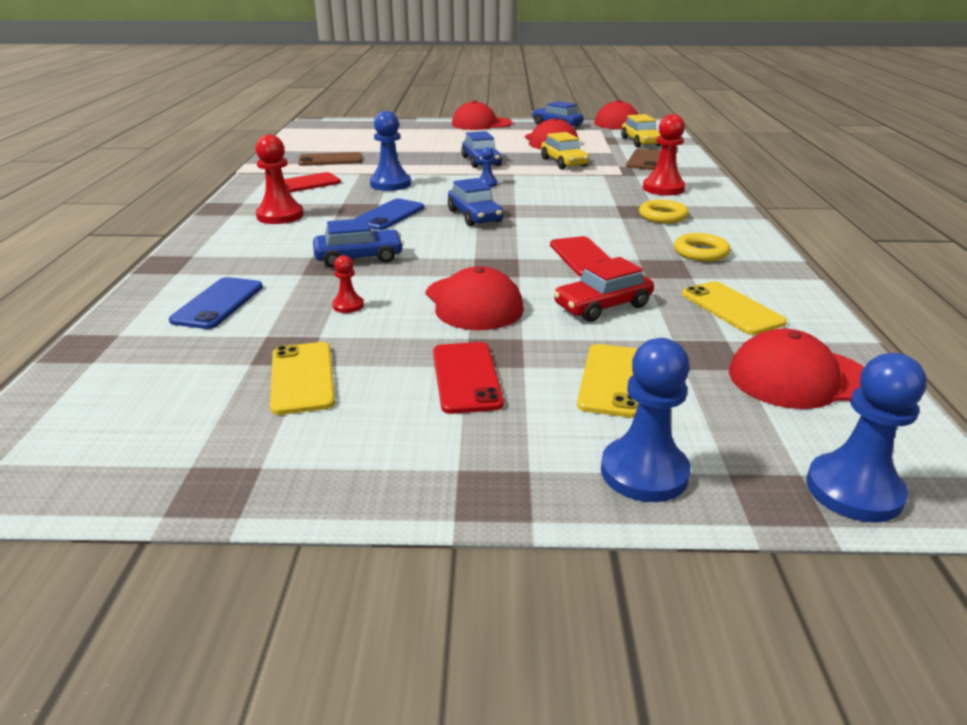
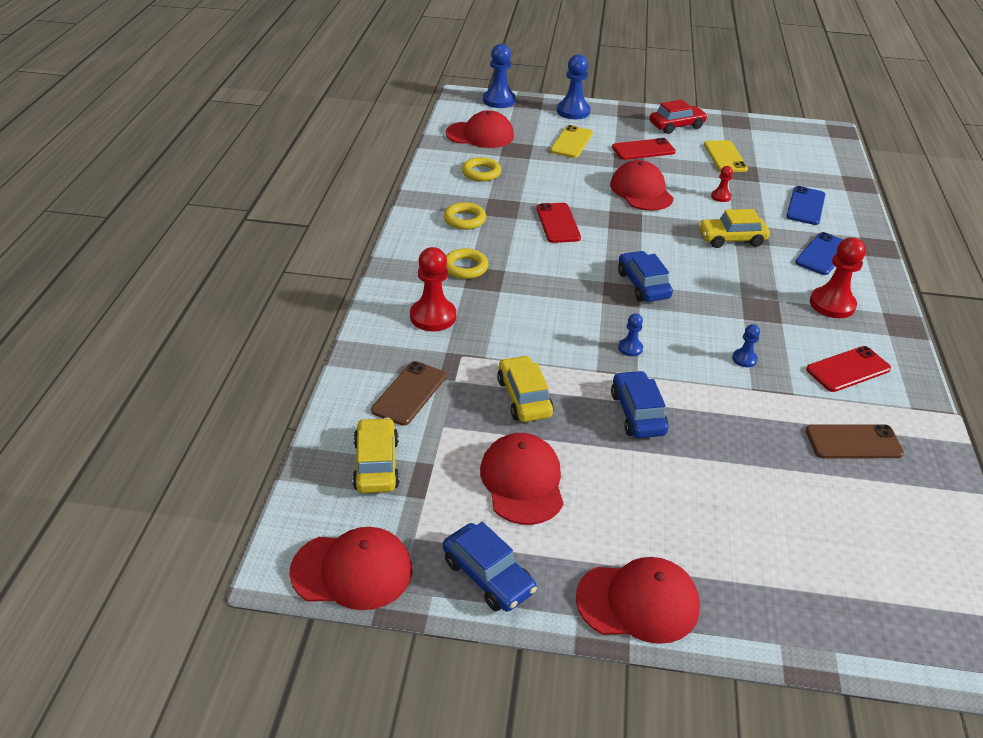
camera: 175 degrees left, 10 degrees up
(359, 258) = (731, 239): blue car -> yellow car
(389, 215) = (725, 295): blue phone -> blue phone (823, 254)
(390, 184) = (744, 359): blue pawn -> blue pawn, size x0.51
(466, 377) = (643, 150): red phone -> red phone turned 75 degrees clockwise
(602, 306) = (560, 182): red car -> red car (676, 126)
(731, 308) = (481, 173): yellow phone -> yellow ring

